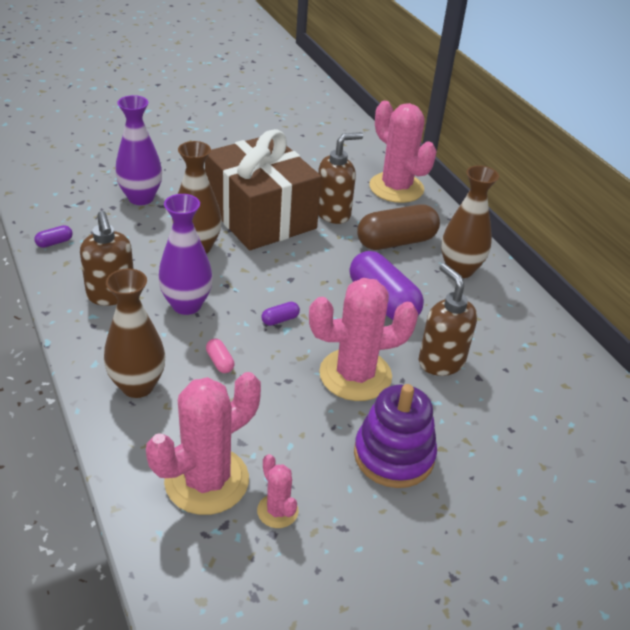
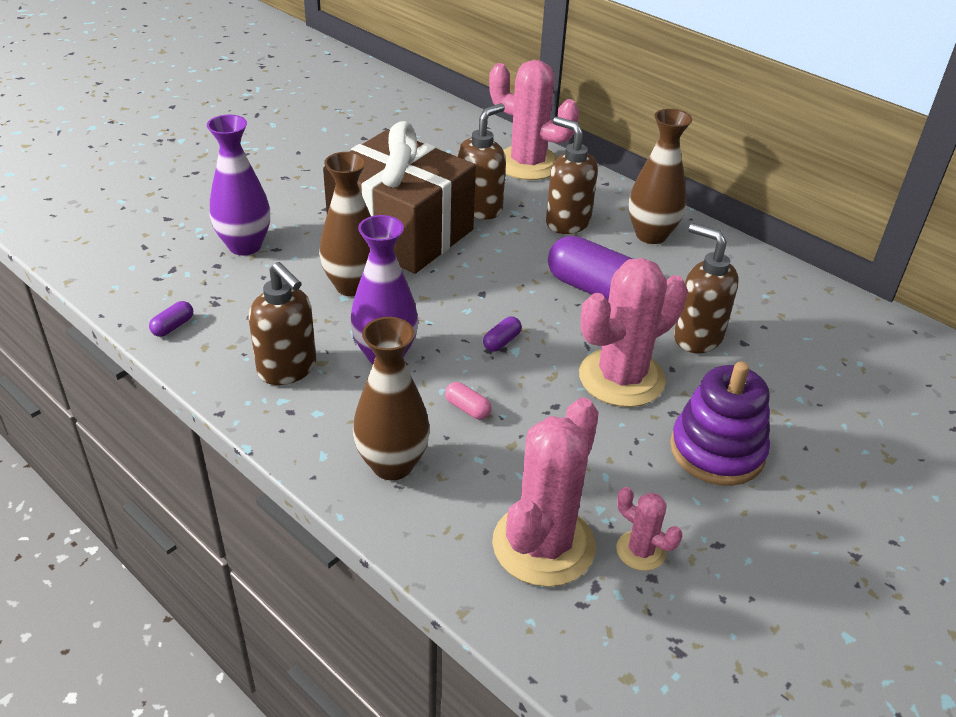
camera: 20 degrees left, 0 degrees up
(396, 242) = (567, 222): brown capsule -> brown soap dispenser

